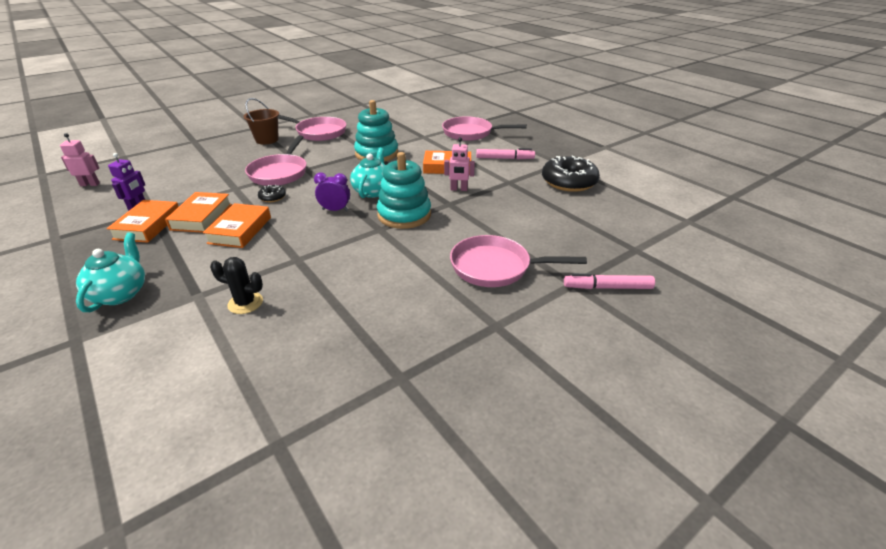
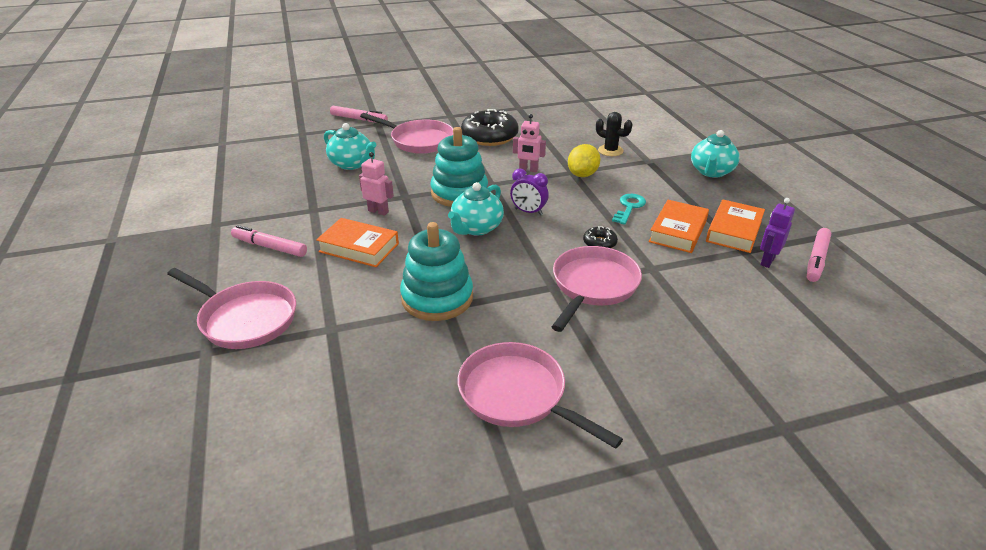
camera: 160 degrees left, 0 degrees up
(90, 184) = (880, 322): pink robot -> pink robot (528, 170)
(93, 214) = (816, 260): none -> pink marker
(240, 230) = (629, 207): orange book -> turquoise key
(267, 140) = (625, 391): brown bucket -> none
(285, 258) = (582, 175): none -> yellow lemon
(530, 223) = (352, 164): none -> turquoise teapot
(568, 182) = (250, 197): black donut -> black donut (489, 136)

